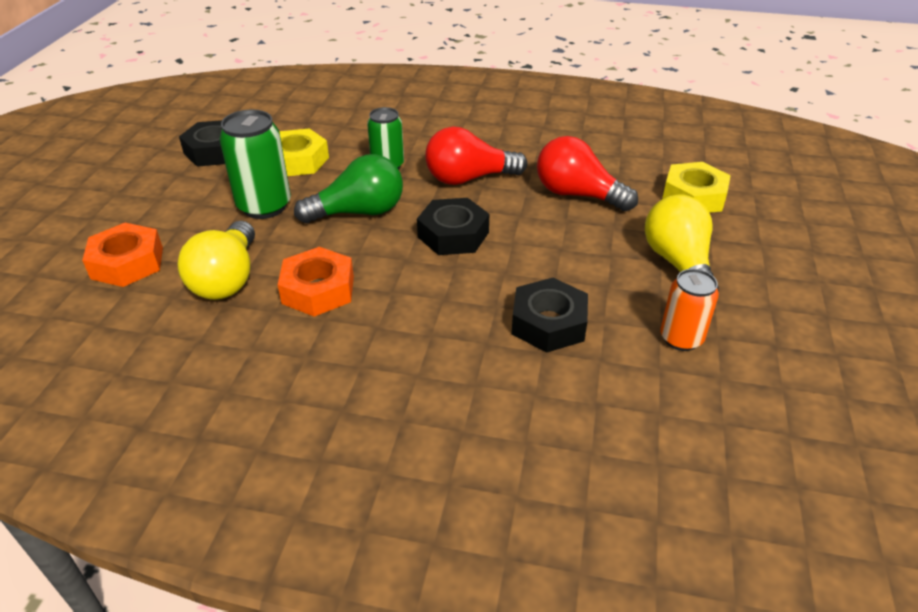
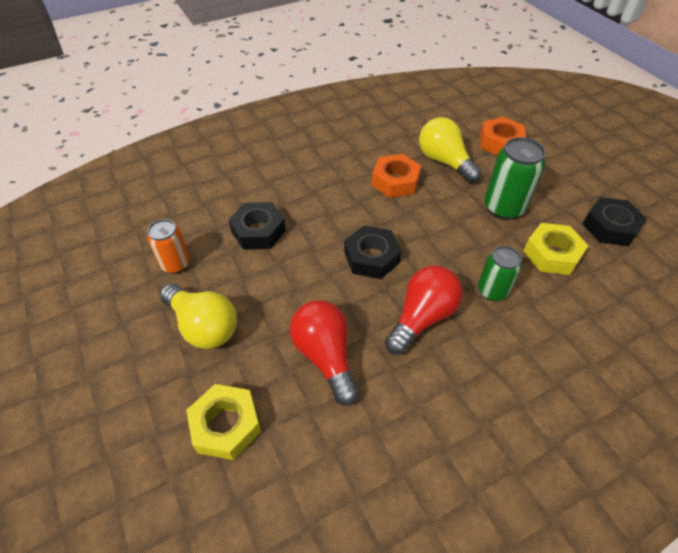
camera: 140 degrees right, 10 degrees up
(359, 212) = (448, 238): green light bulb -> none
(577, 195) = (325, 356): red light bulb -> red light bulb turned 105 degrees counterclockwise

